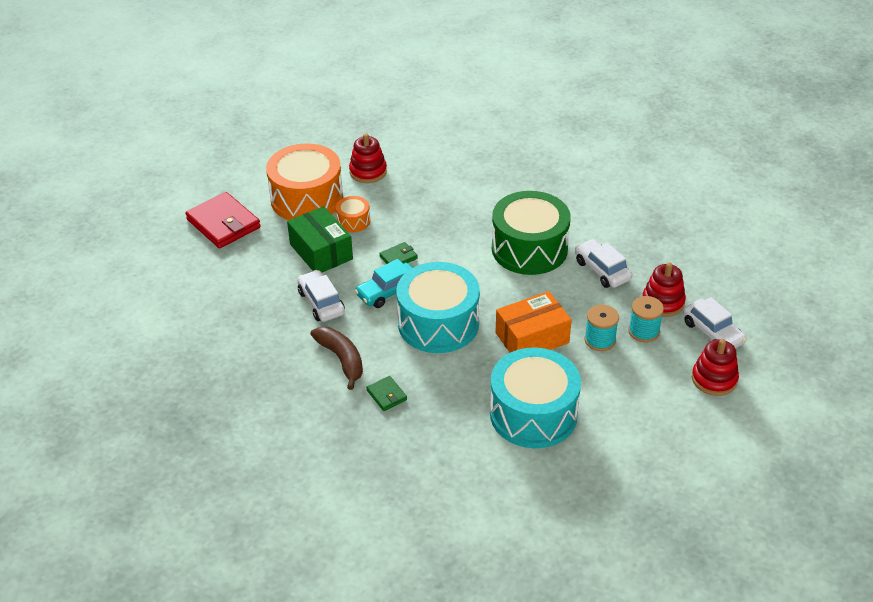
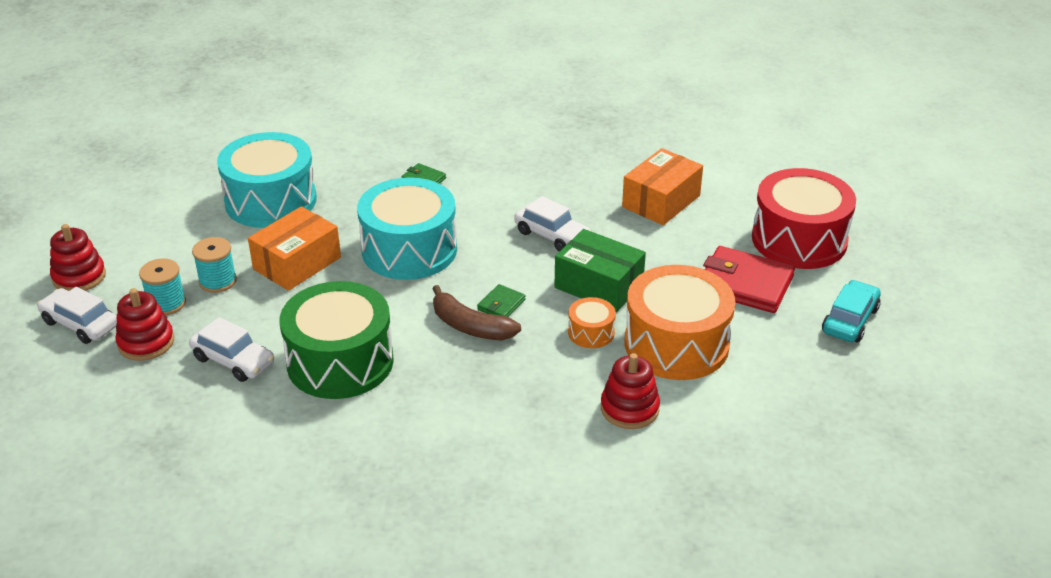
camera: 155 degrees right, 5 degrees down
(150, 244) = (799, 240): none -> red drum
(212, 308) = (661, 201): none -> orange box
(341, 359) = (489, 194): brown banana -> brown banana (470, 326)
(388, 291) = (486, 265): turquoise car -> turquoise car (850, 320)

